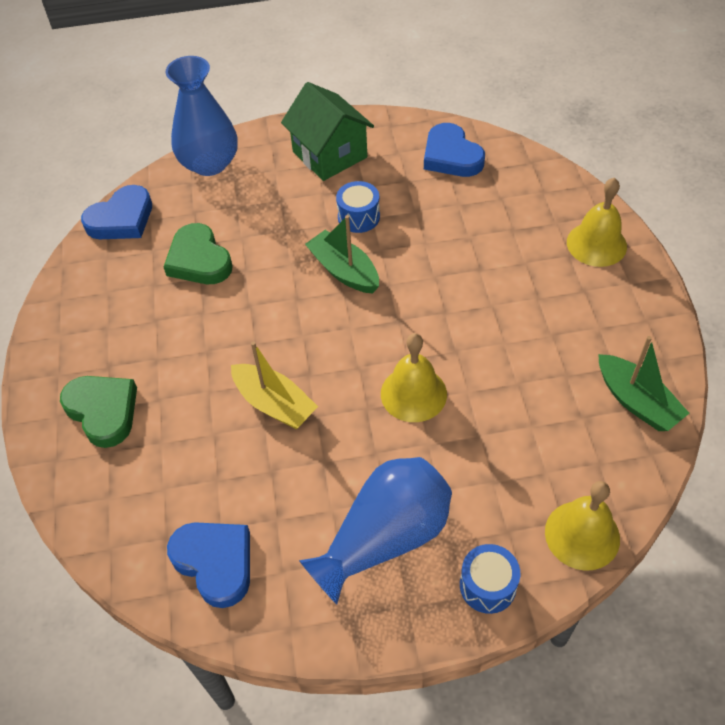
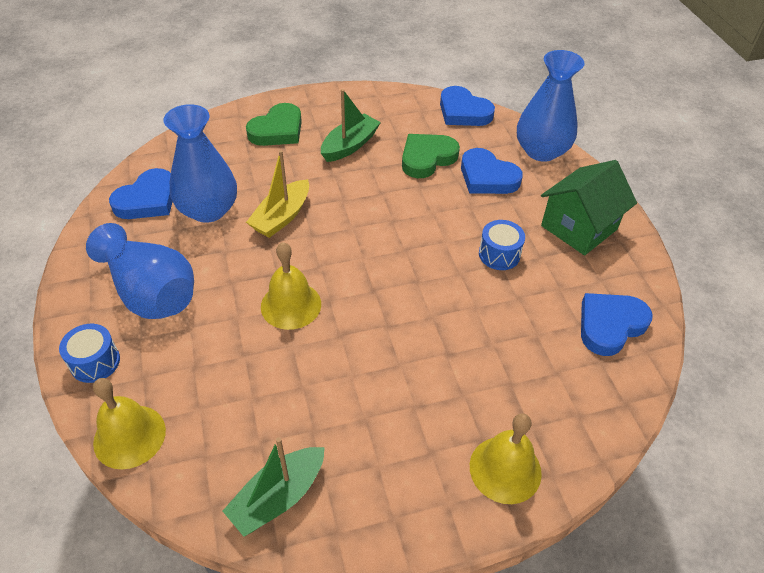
camera: 80 degrees right, 5 degrees down
(242, 212) = (487, 177): none -> blue heart
(248, 485) = (208, 210): none -> blue vase
(344, 271) = (429, 248): green boat -> green boat (350, 145)

